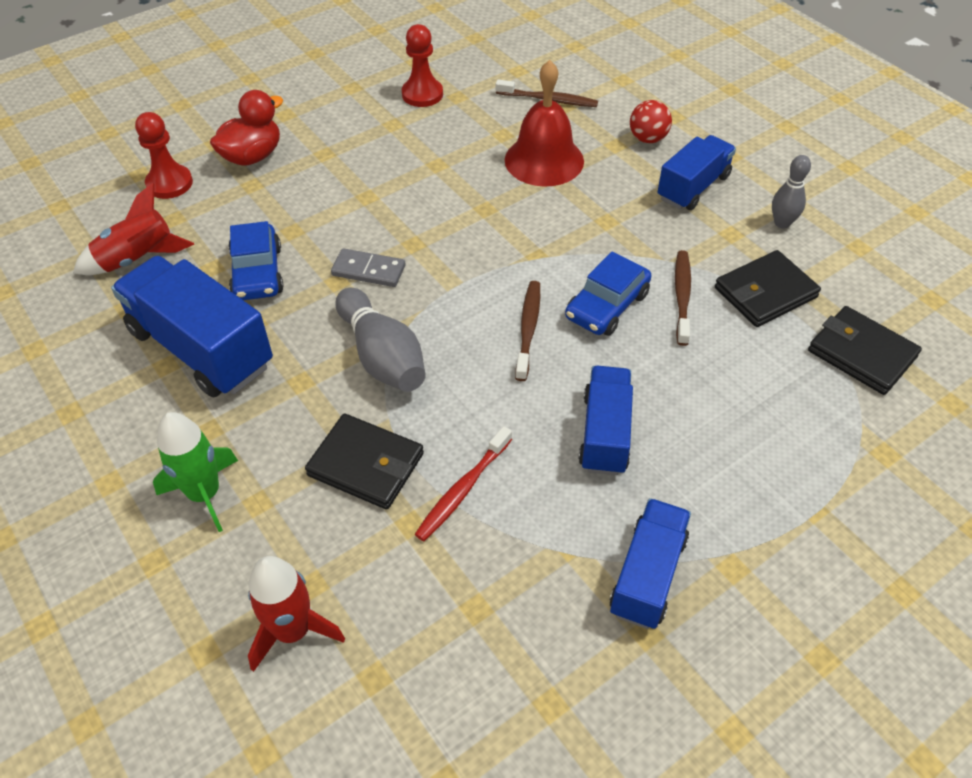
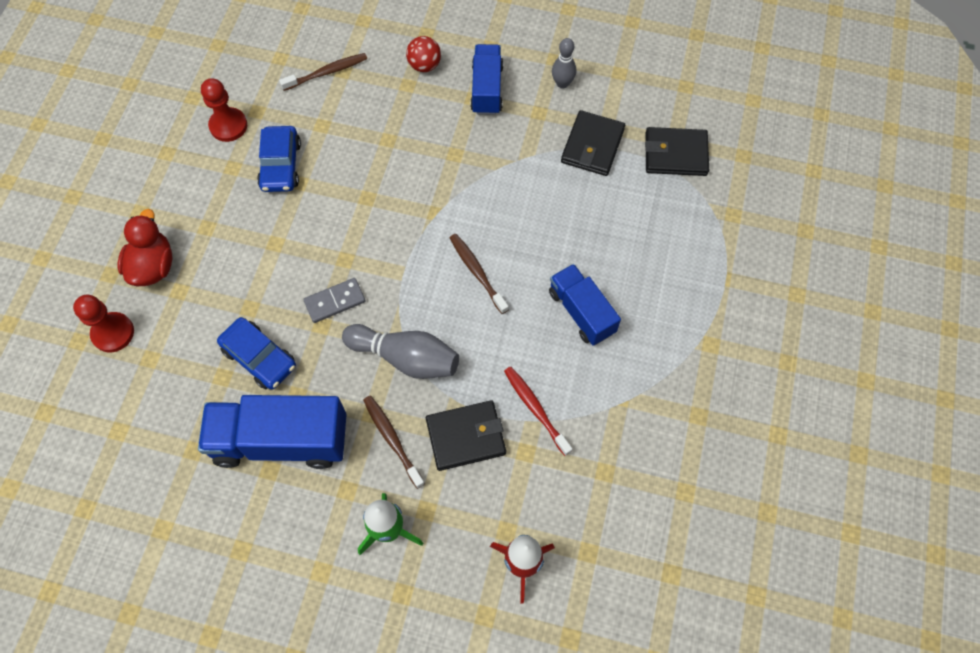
camera: 40 degrees left, 15 degrees up
(137, 259) = (159, 410): red rocket -> none
(462, 490) = (535, 409): red toothbrush -> red toothbrush turned 150 degrees clockwise
(544, 160) = (370, 130): red bell -> none
(607, 306) = (509, 221): blue car -> blue car (281, 165)
(647, 575) = (673, 382): blue truck -> none
(682, 296) = (547, 182): brown toothbrush -> brown toothbrush (392, 439)

